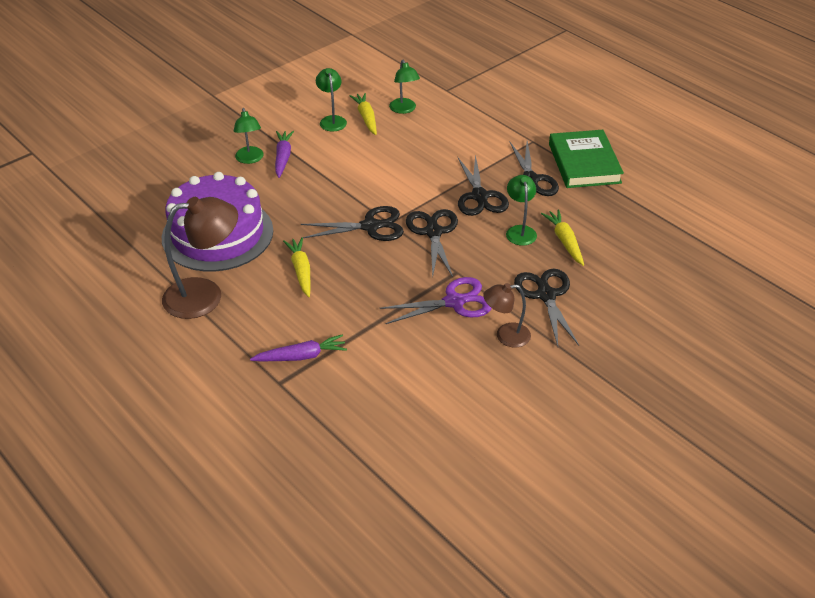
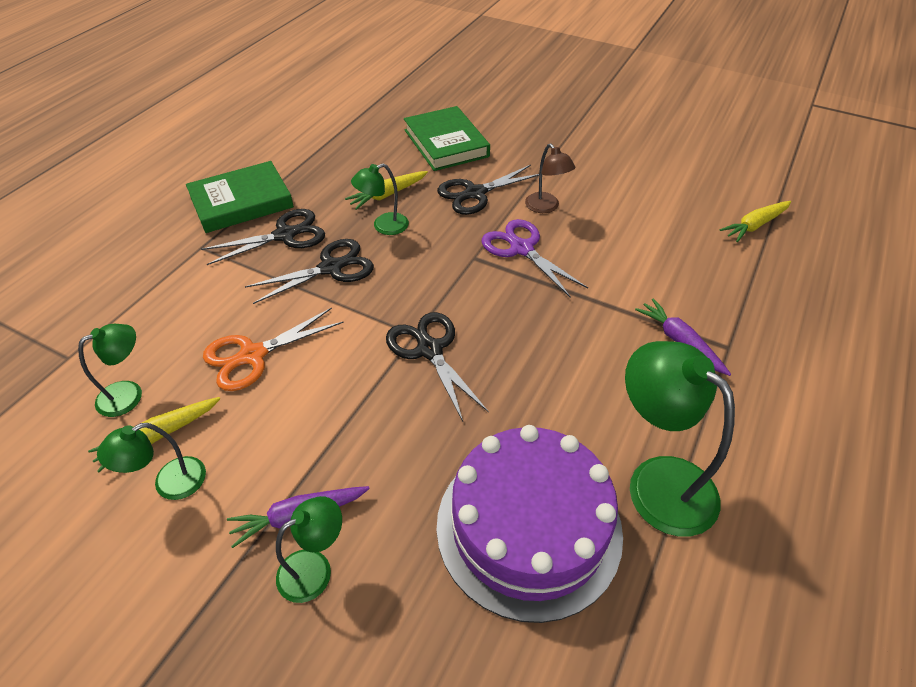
camera: 110 degrees left, 5 degrees up
(205, 296) = (658, 481): brown lamp -> green lamp
(301, 271) = (549, 391): yellow carrot -> yellow carrot (755, 225)
(409, 153) = (252, 356): none -> orange scissors
(433, 232) = (415, 290): black scissors -> none
(641, 297) = (446, 143): none -> green book

